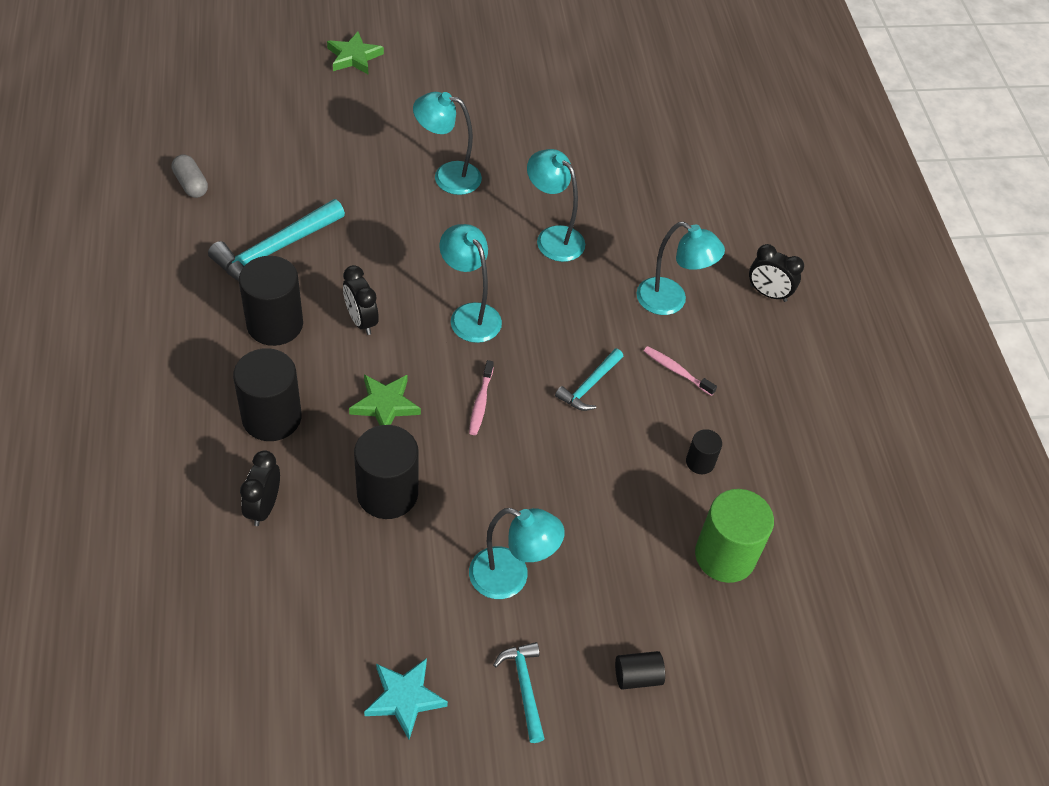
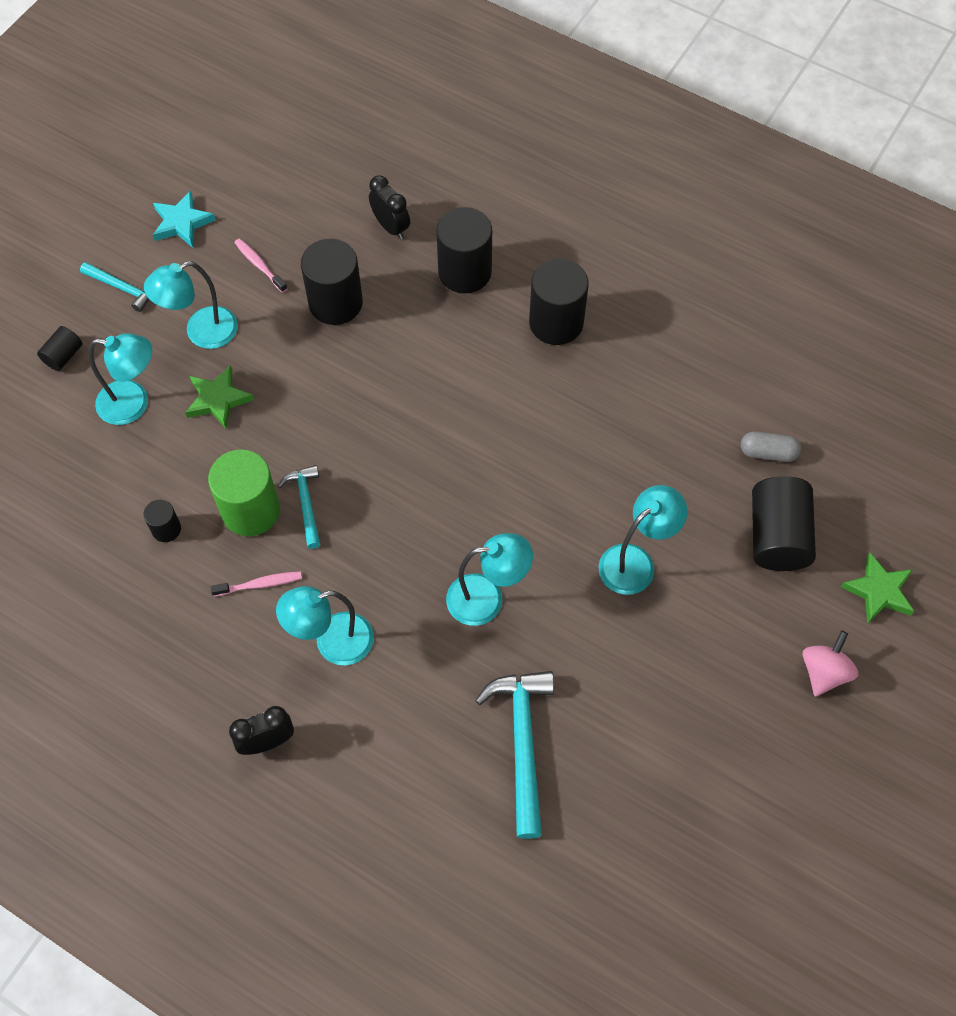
camera: 135 degrees right, 10 degrees up
(191, 184) = (770, 349): grey capsule -> grey capsule (768, 453)
(275, 250) = (640, 367): turquoise hammer -> turquoise hammer (522, 743)
(358, 117) = (777, 536): none -> black cylinder
(361, 321) = (511, 383): black clock -> none
(385, 405) = (413, 348): green star -> green star (218, 399)
(437, 60) = (824, 672): none -> pink spinning top
(469, 315) = (453, 466): turquoise lamp -> turquoise lamp (134, 403)
(480, 403) = (359, 413): pink toothbrush -> pink toothbrush (259, 265)
(725, 555) = (82, 480): green cylinder -> green cylinder (250, 510)

